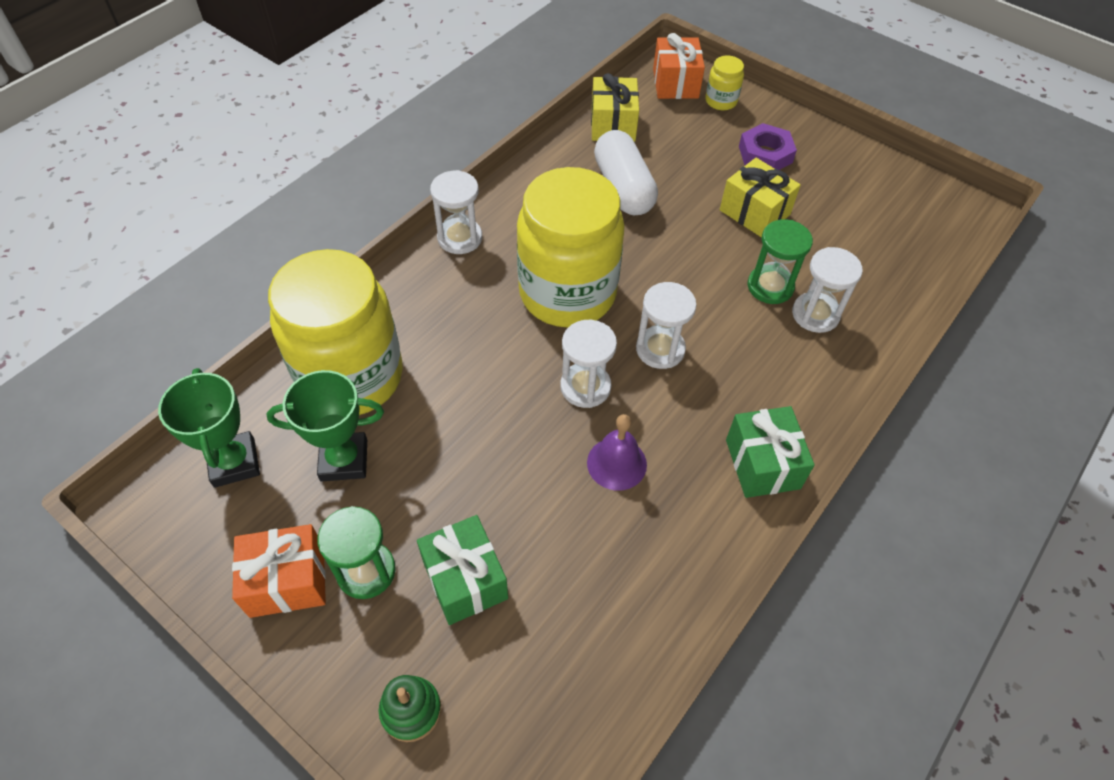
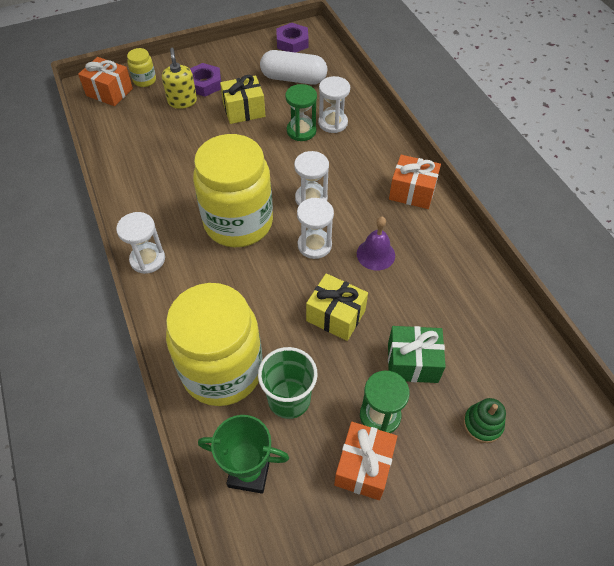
camera: 60 degrees left, 0 degrees up
(344, 460) = (289, 399): green trophy -> green cup
(613, 124) = (117, 137): yellow gift -> yellow gift (335, 316)
(623, 188) = (175, 157): white capsule -> white capsule (293, 79)
(717, 149) = (182, 101): none -> yellow soap dispenser
(762, 464) = (412, 192): green gift -> orange gift
(929, 202) = (292, 42): none -> purple nut

